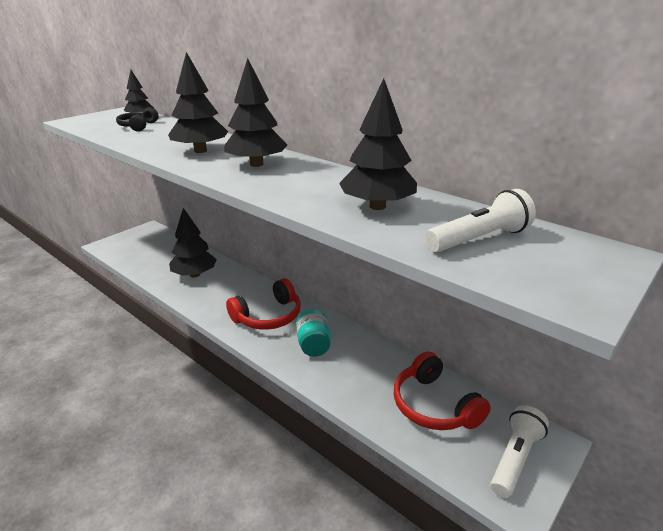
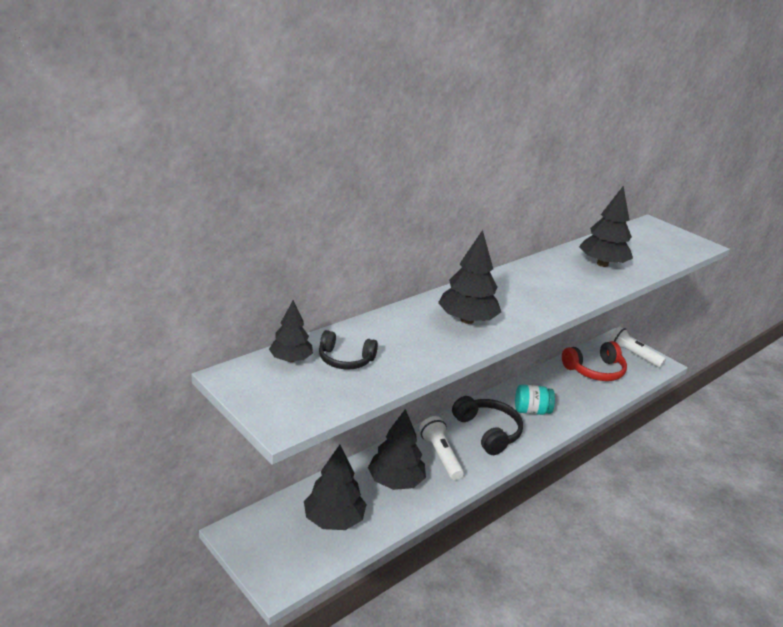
camera: 85 degrees left, 0 degrees up
(256, 164) = (512, 295): black tree -> black tree (333, 520)
(268, 316) = (487, 432): red headphones -> black headphones
(479, 239) = (644, 247): white flashlight -> white flashlight (440, 455)

